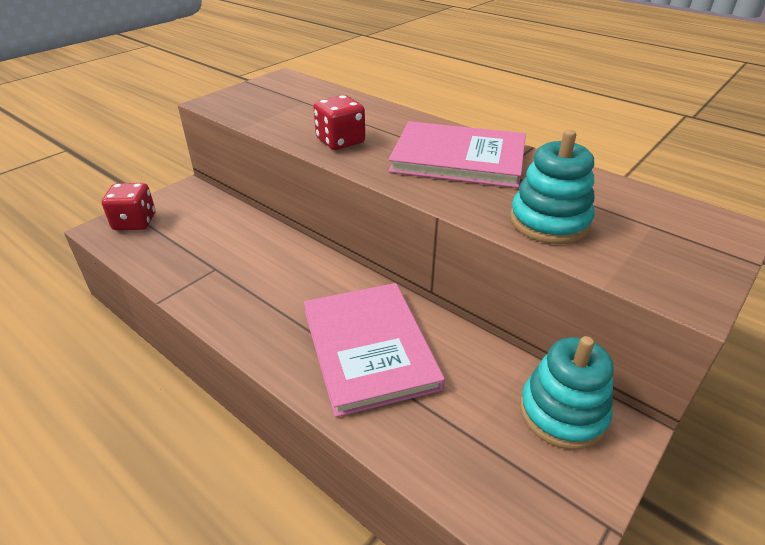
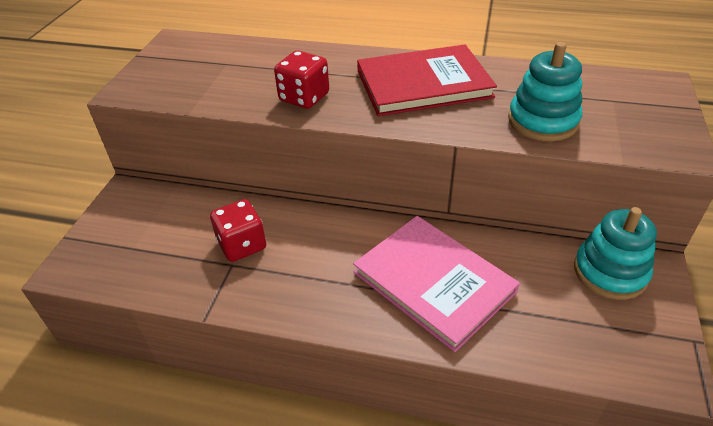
camera: 25 degrees left, 5 degrees up
(135, 222) = (99, 248): red dice -> red dice (242, 245)
(458, 158) = (423, 84): pink book -> red book

